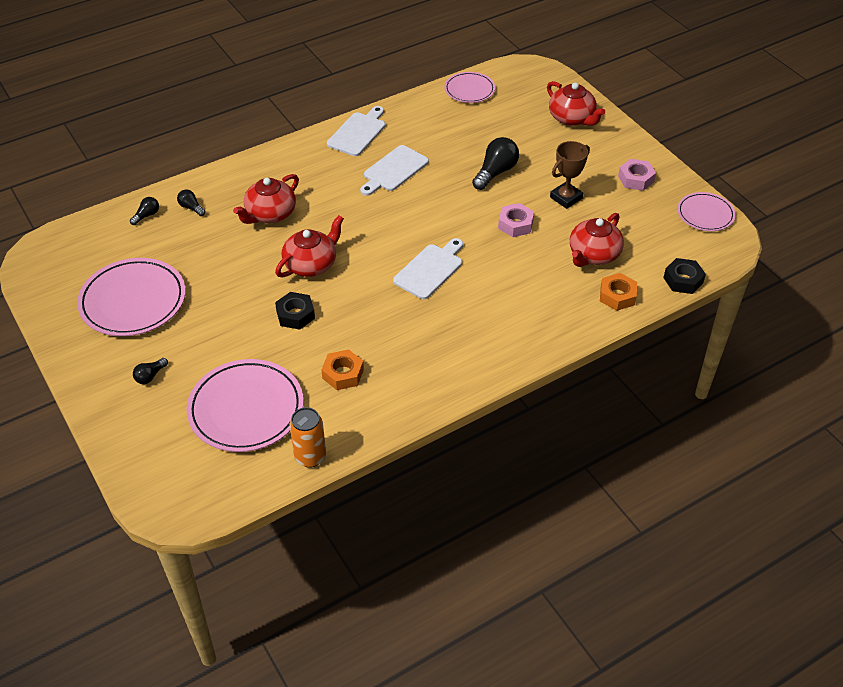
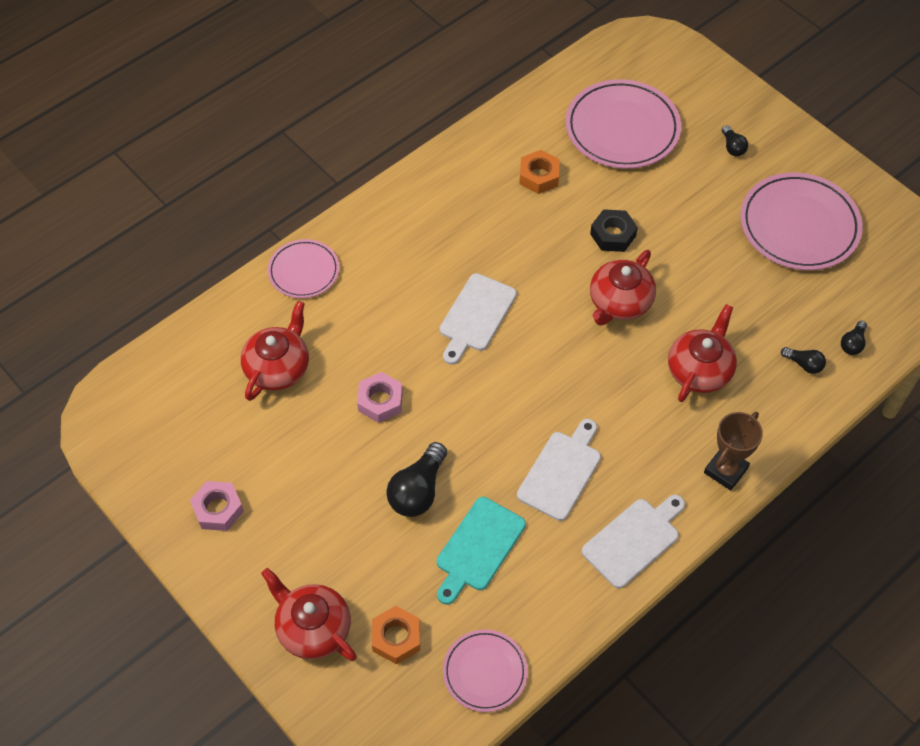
camera: 170 degrees right, 10 degrees up
(150, 376) = (732, 147): black light bulb -> black light bulb turned 135 degrees clockwise
(310, 457) = (544, 94): orange can -> none
(358, 133) = (634, 540): white cutting board -> white cutting board turned 150 degrees counterclockwise
(461, 141) = (478, 547): none -> turquoise cutting board
(566, 198) = (316, 457): brown trophy -> brown trophy (725, 470)
(617, 296) = (249, 312): orange nut -> orange nut (396, 638)
(683, 280) = (169, 346): black nut -> none
(705, 214) = (127, 457): pink plate -> pink plate (304, 271)

